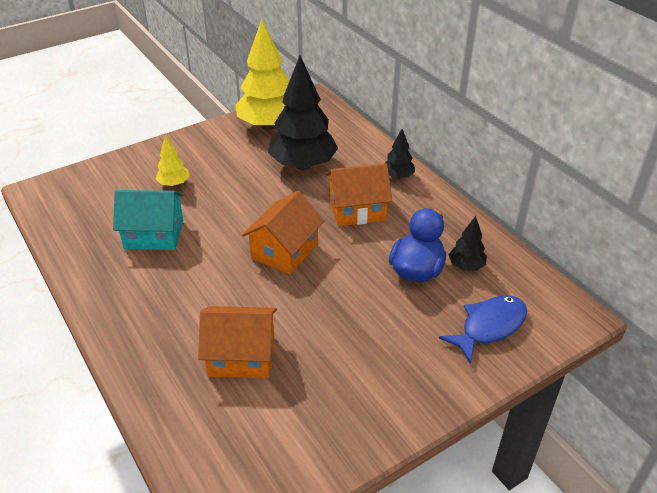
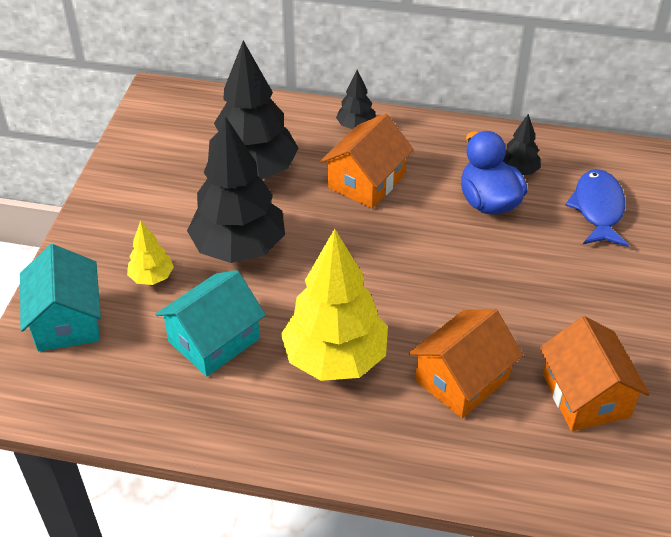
camera: 45 degrees left, 5 degrees up
(109, 178) = (67, 321): none -> turquoise house
(235, 198) = (239, 248): none -> black tree
(268, 125) = (156, 152): yellow tree -> yellow tree (335, 359)
(284, 251) = (360, 264): orange house -> orange house (586, 395)

